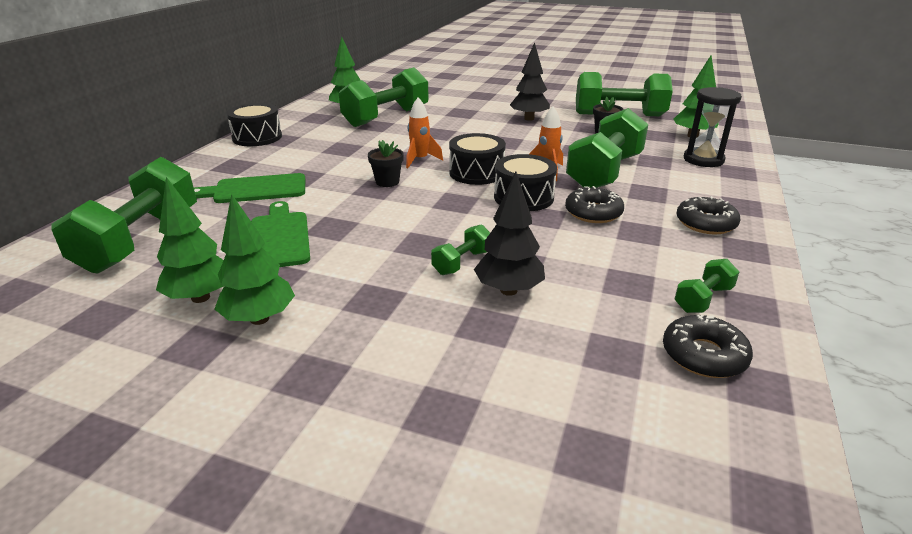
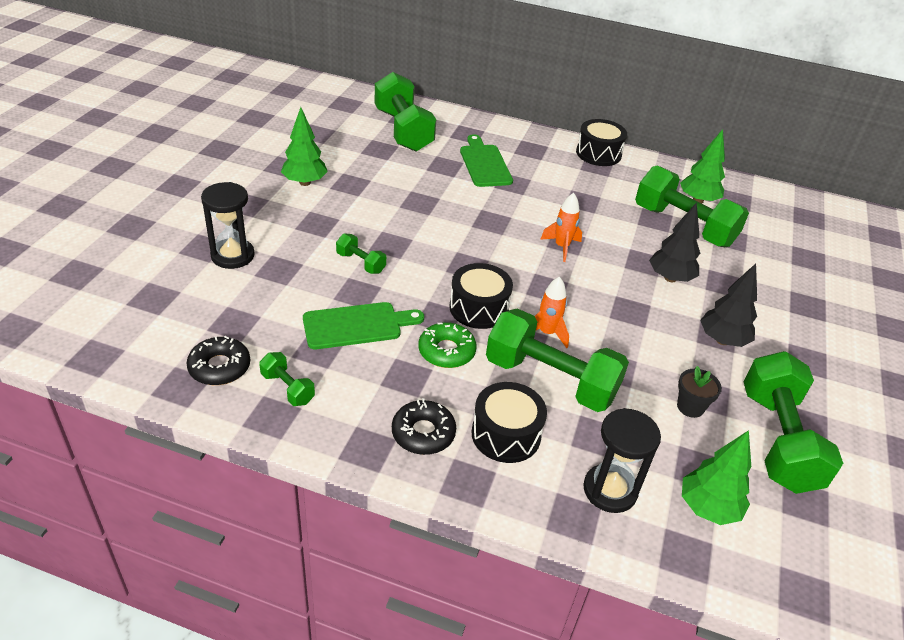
camera: 85 degrees right, 10 degrees up
(140, 240) = (403, 130): green dumbbell -> green dumbbell turned 60 degrees clockwise
(201, 297) = (331, 160): green tree -> none
(279, 237) = (404, 181): green cutting board -> green cutting board (357, 325)
(387, 182) = (506, 227): black flower pot -> none
(462, 374) = (232, 256): none -> black hourglass
(476, 173) = (535, 282): black drum -> black drum (506, 434)
(509, 290) = (319, 283): black tree -> black tree (670, 278)
(593, 213) = (446, 351): black donut -> green donut

